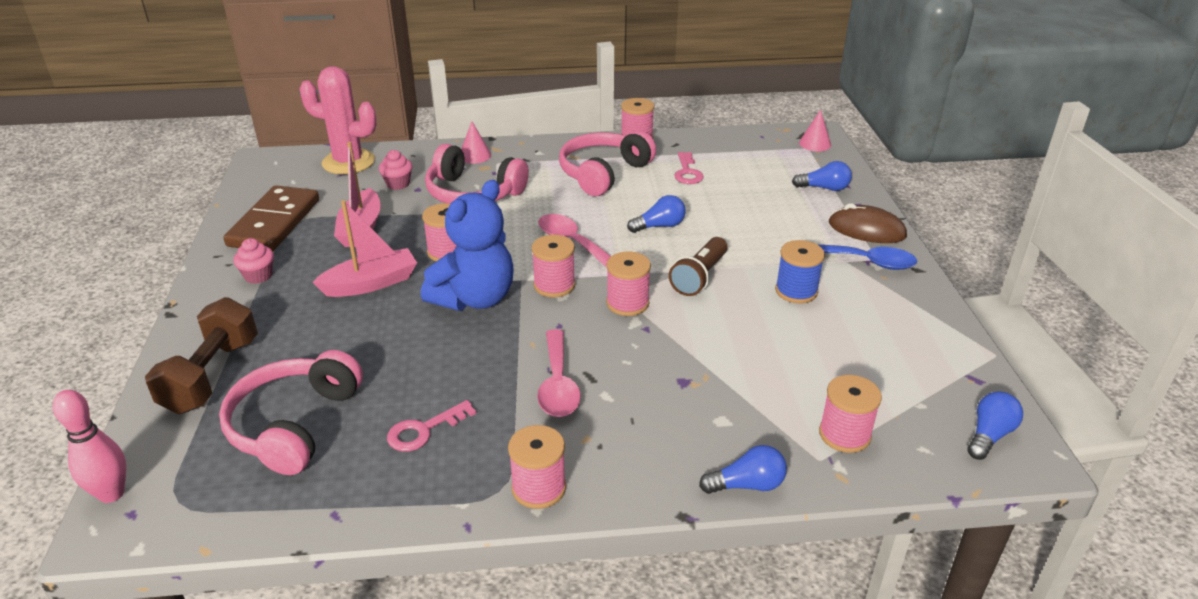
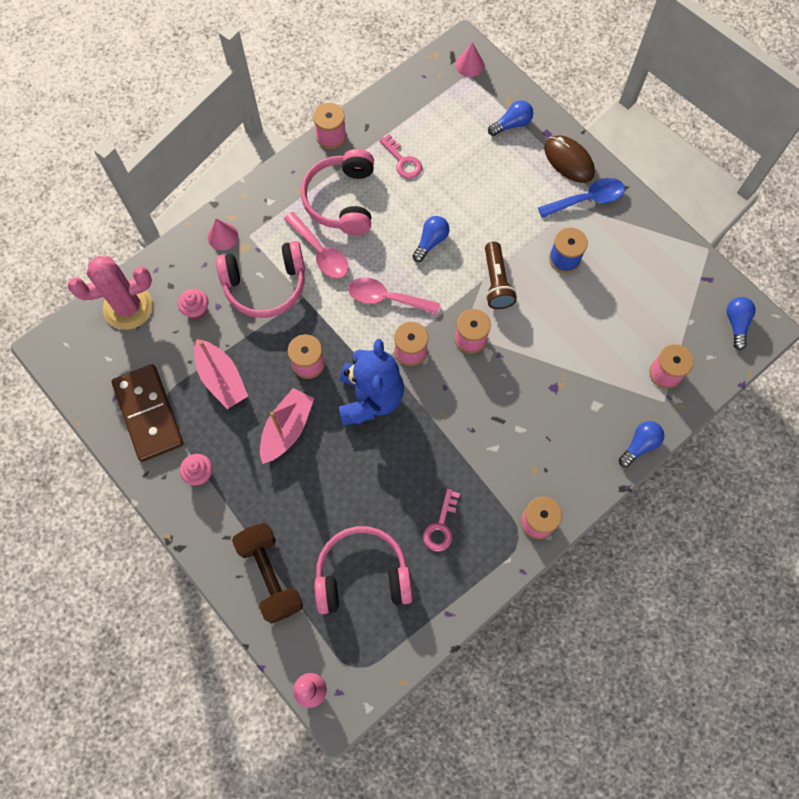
camera: 35 degrees left, 35 degrees up
(293, 424) = (362, 574): pink headphones -> pink headphones turned 105 degrees clockwise
(558, 384) = (485, 438): pink spoon -> pink spoon (320, 252)
(866, 230) = (568, 161): brown mouse -> brown mouse turned 60 degrees clockwise

